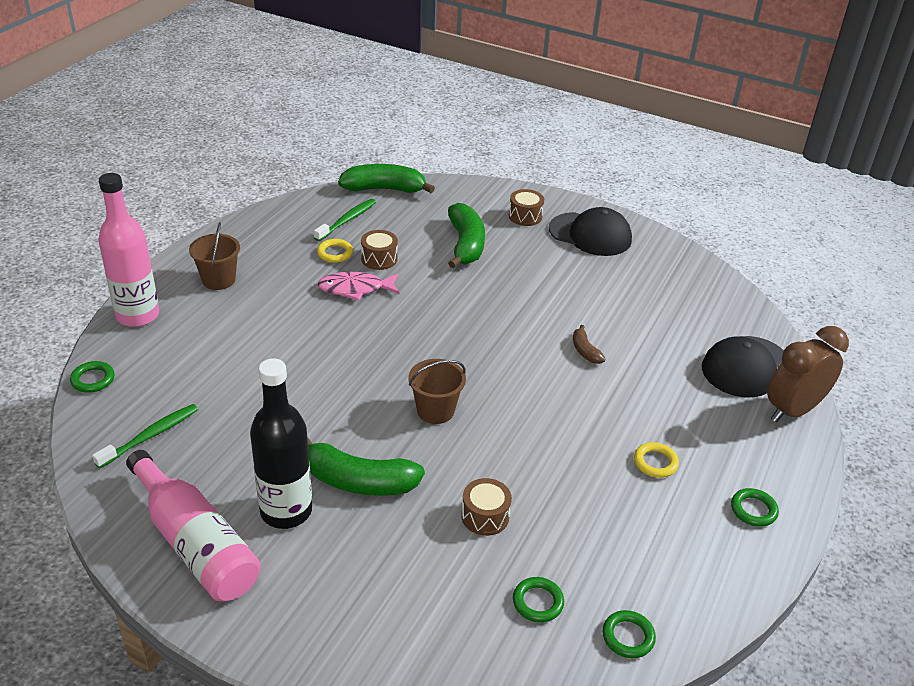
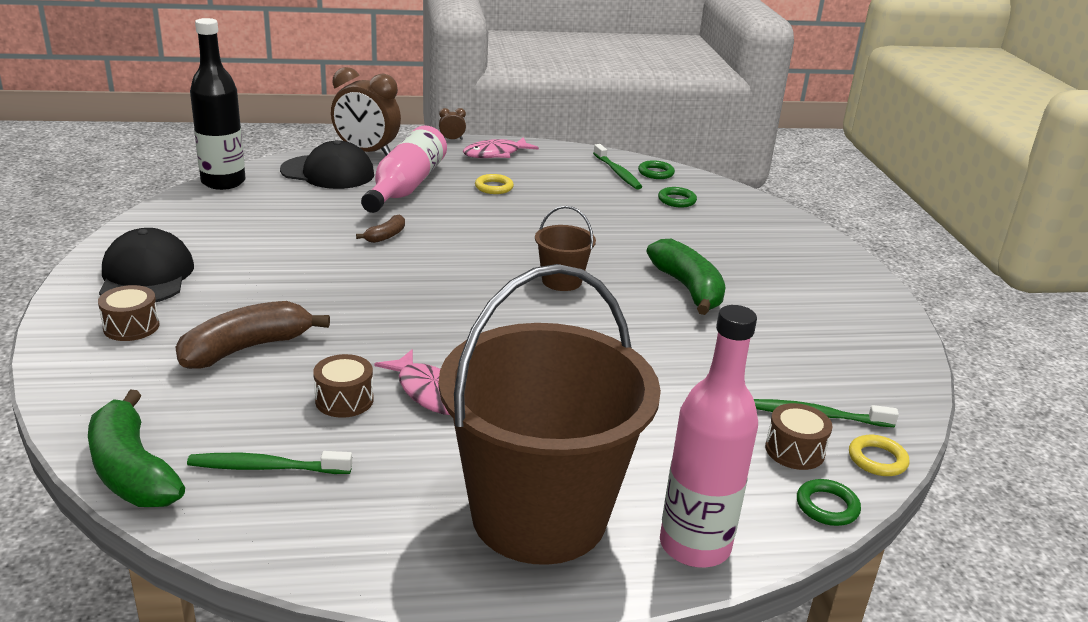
camera: 125 degrees left, 10 degrees down
(195, 543) = (854, 333): pink bottle -> pink bottle (406, 186)
(219, 280) = (539, 515): brown bucket -> brown bucket, size x2.39
(286, 511) = (764, 308): black bottle -> black bottle (223, 182)
(335, 253) = (367, 441): yellow ring -> yellow ring (877, 459)
(465, 244) = (246, 348): green banana -> brown banana
(485, 516) = (639, 232): brown drum -> brown drum (794, 450)
(647, 595) = (617, 172): none -> green toothbrush
(753, 510) = (495, 154): green ring -> pink fish
(815, 493) = (452, 139): none -> brown clock

